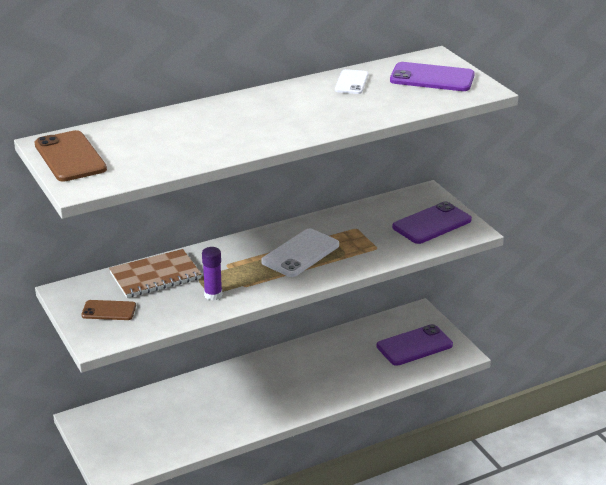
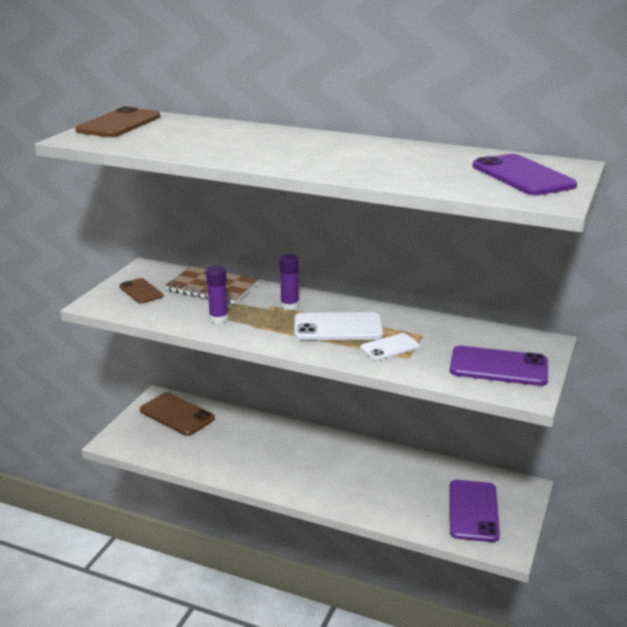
camera: 50 degrees right, 5 degrees down
(121, 420) = (177, 414): none -> brown phone
(239, 257) = (289, 306): none -> purple glue stick
(351, 82) = (436, 154): white phone -> white phone (390, 347)
(414, 346) = (473, 511): purple phone -> purple phone turned 75 degrees clockwise

